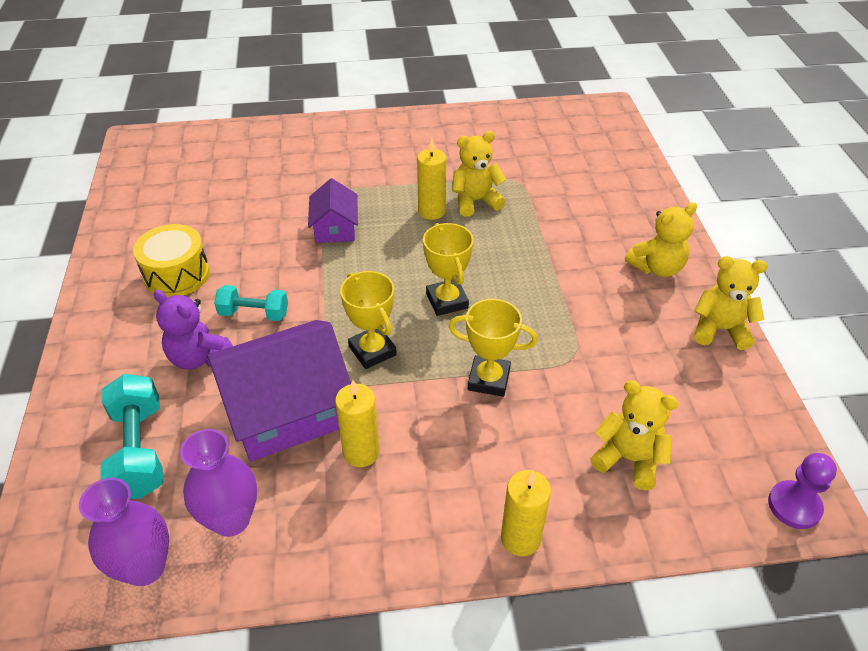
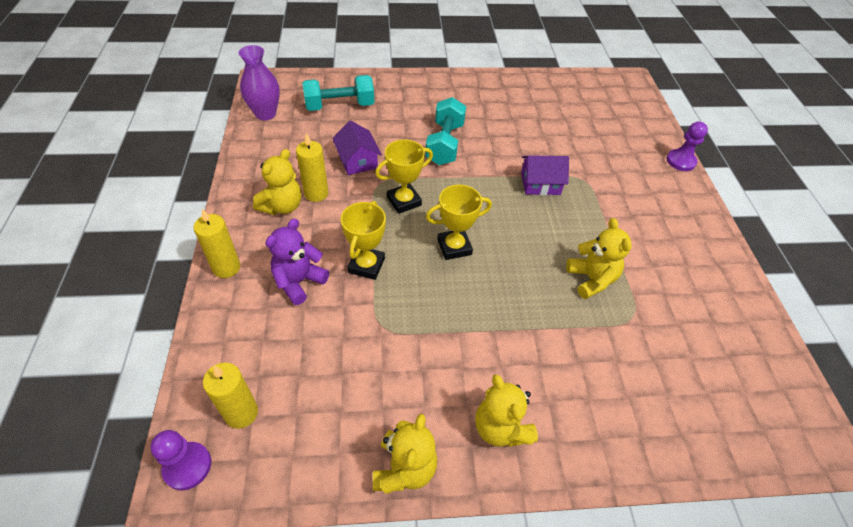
camera: 90 degrees right, 5 degrees up
(177, 275) = (483, 109): yellow drum -> none
(199, 357) = (407, 122): purple teddy bear -> purple teddy bear (299, 282)
(231, 519) = (284, 141): purple vase -> none
(254, 313) = (445, 144): turquoise dumbbell -> turquoise dumbbell, size x1.54
(287, 410) = (357, 160): purple house -> purple house, size x0.53
(297, 125) = (680, 161): none -> purple pawn
(431, 211) = (570, 245): yellow candle -> yellow candle (241, 413)
(628, 459) = (270, 346): yellow teddy bear -> yellow teddy bear (282, 206)

